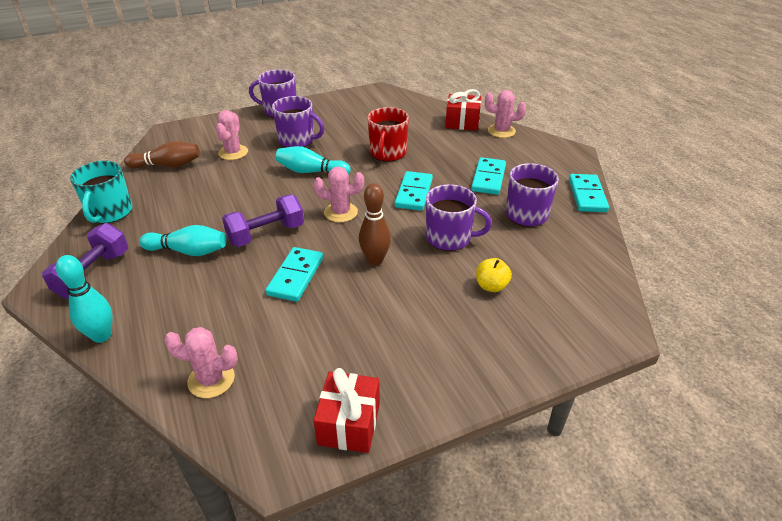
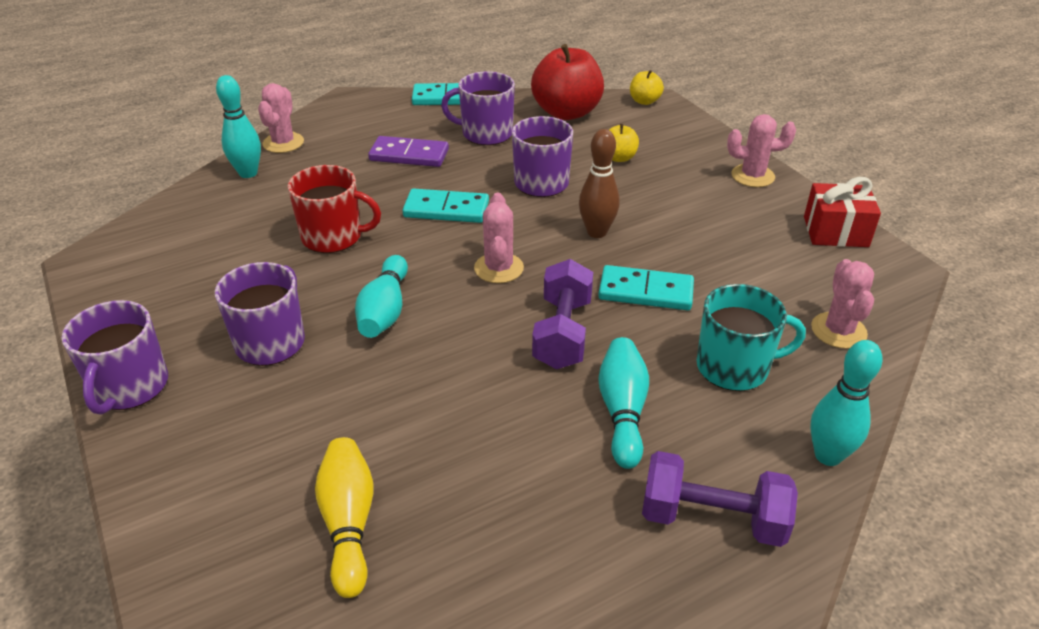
camera: 95 degrees left, 0 degrees up
(110, 212) = (532, 567): turquoise mug -> turquoise mug (734, 367)
(167, 165) = (349, 523): brown bowling pin -> yellow bowling pin
(233, 152) = (306, 425): pink cactus -> pink cactus (752, 176)
(266, 234) = (562, 333): purple dumbbell -> purple dumbbell turned 45 degrees clockwise
(462, 122) = (248, 173): red gift -> turquoise bowling pin
(488, 178) = (409, 155): turquoise domino -> purple domino
(575, 261) = (566, 112): none -> red apple
(615, 320) = (644, 101): none -> yellow apple

